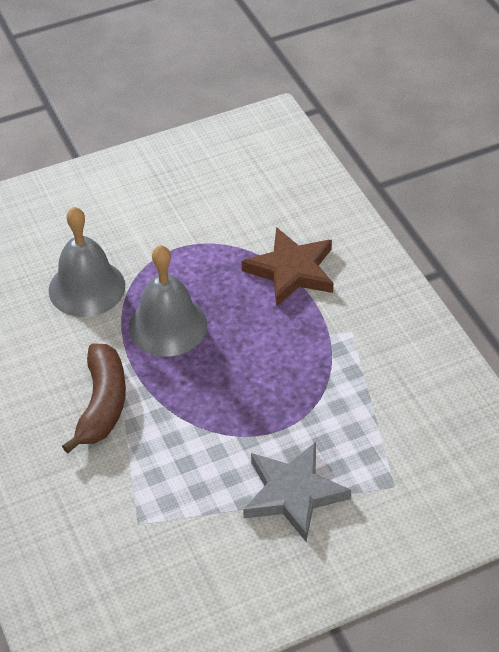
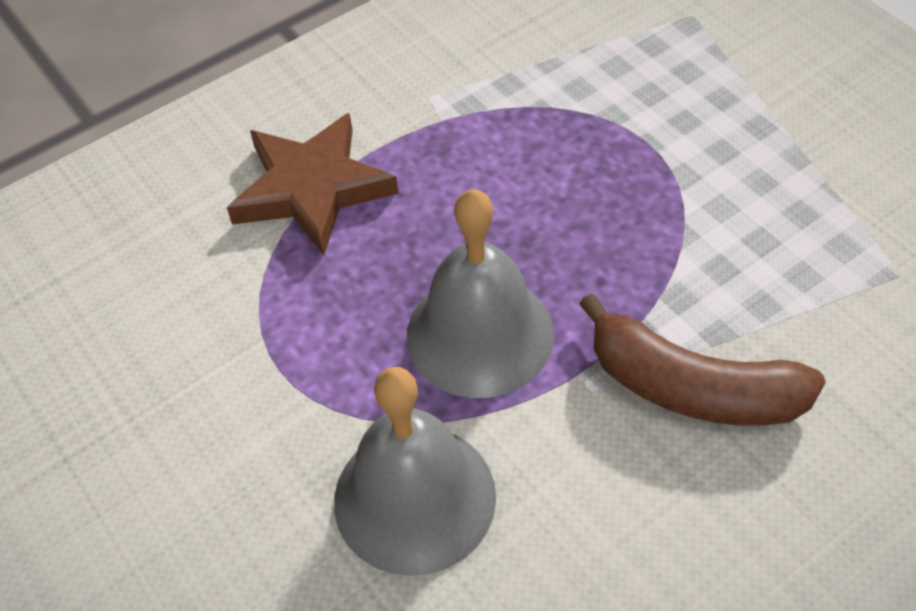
camera: 100 degrees left, 5 degrees up
(102, 404) = (692, 388): brown banana -> brown banana turned 150 degrees counterclockwise
(293, 494) = (754, 107): grey star -> none

